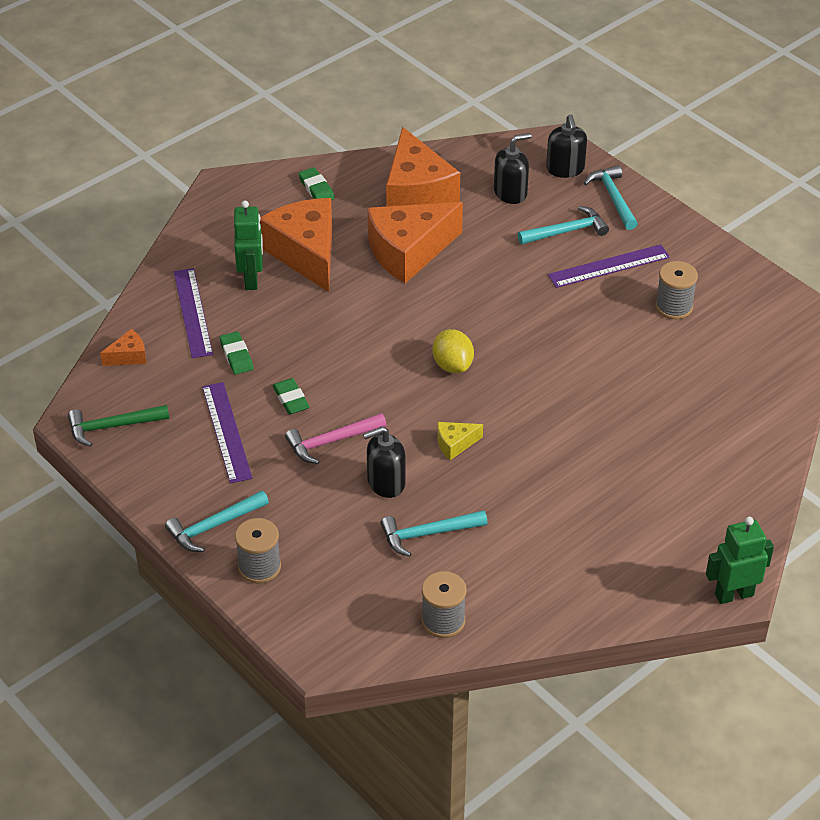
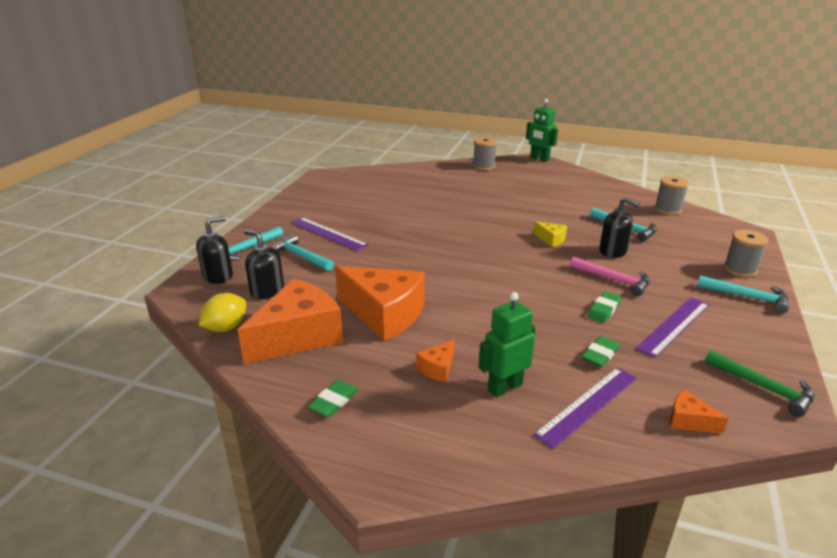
camera: 120 degrees left, 15 degrees down
(306, 253) = (437, 368): orange cheese -> orange cheese, size x0.43
(452, 365) = (486, 259): yellow lemon -> yellow lemon (226, 327)
(674, 307) = (350, 207): grey spool -> grey spool (484, 166)

